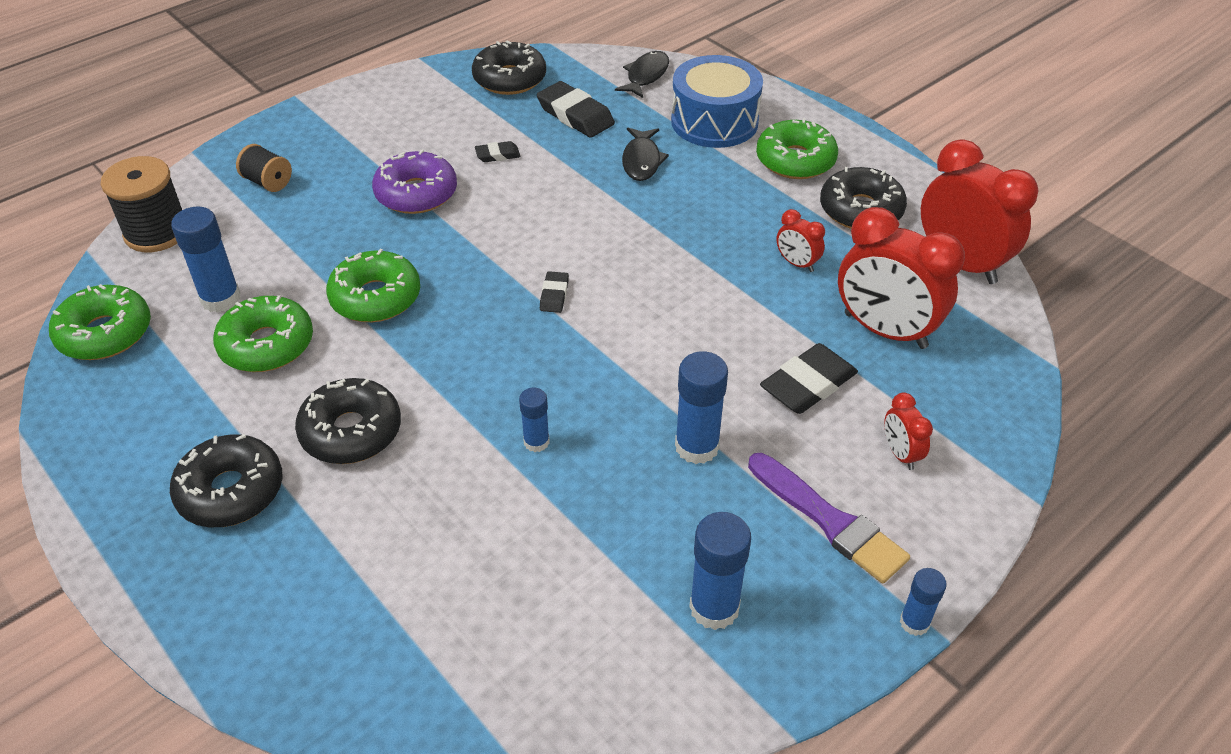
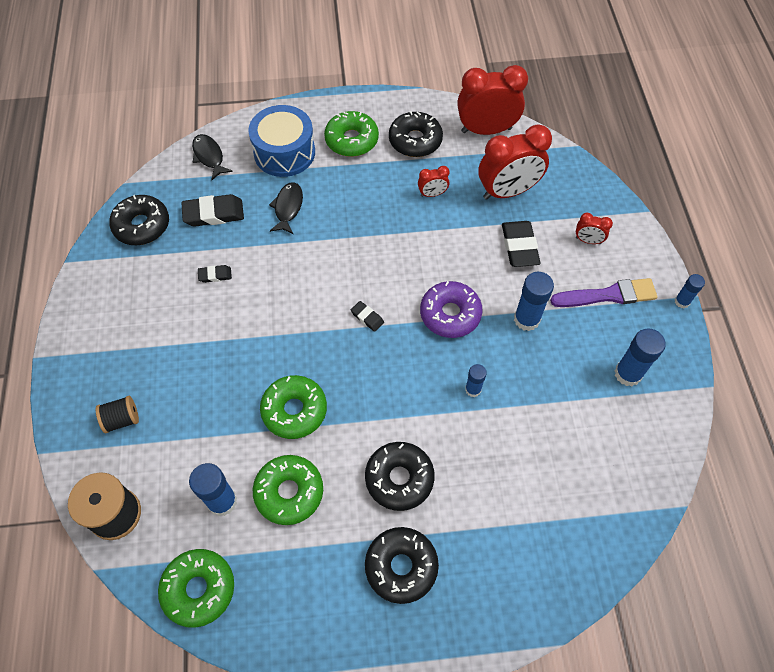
camera: 55 degrees left, 15 degrees up
(416, 193) = (213, 339): purple donut -> purple donut (450, 314)
(497, 155) = (215, 275): black eraser -> black eraser turned 60 degrees clockwise
(642, 161) = (288, 208): black fish -> black fish turned 120 degrees counterclockwise

